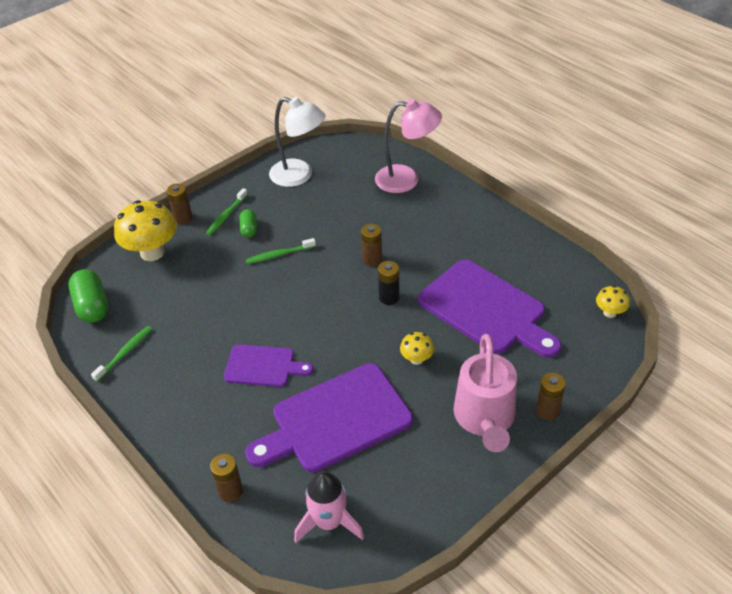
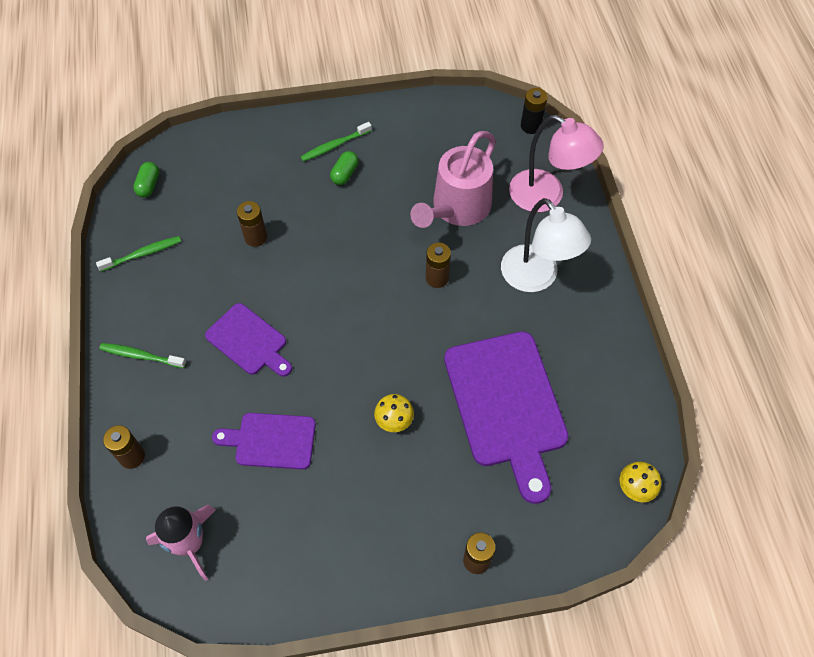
camera: 30 degrees right, 15 degrees up
(92, 306) = (149, 185): green capsule -> green capsule, size x0.57
(152, 252) = (239, 152): yellow mushroom -> none
(183, 218) = (293, 127): brown battery -> brown battery (255, 237)
(279, 255) = (352, 221): green toothbrush -> green toothbrush (141, 356)
(299, 176) = (439, 133): white lamp -> white lamp (536, 278)
(335, 420) = (271, 440): purple cutting board -> purple cutting board, size x0.56
(389, 297) = (420, 333): black battery -> black battery (531, 126)
(485, 419) = (408, 530): pink watering can -> pink watering can (457, 209)

